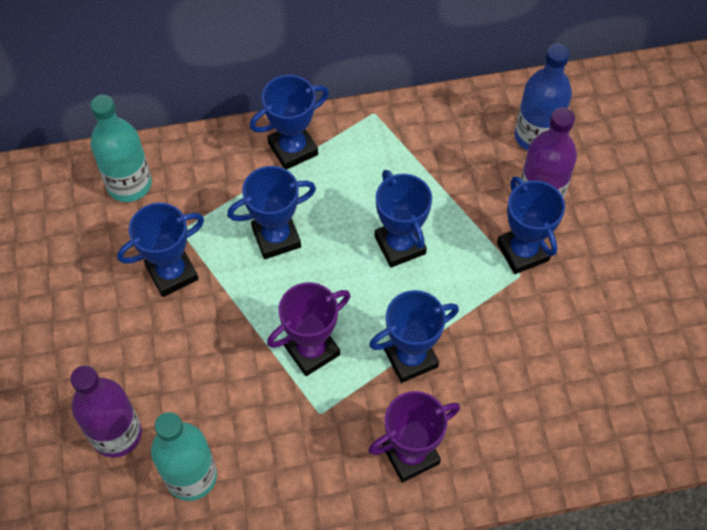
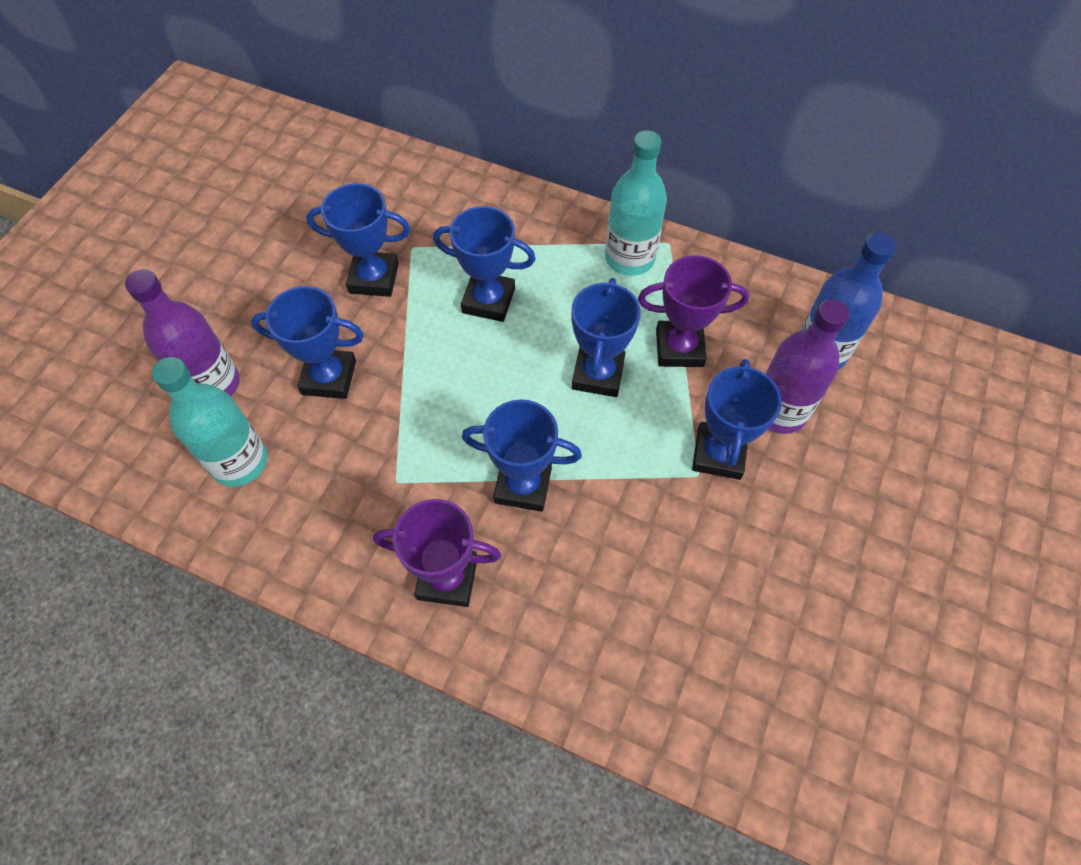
camera: 35 degrees right, 0 degrees up
(129, 184) = (401, 186): turquoise bottle -> turquoise bottle (629, 258)
(293, 149) = (567, 233): blue trophy -> blue trophy (329, 377)
(311, 350) = (437, 419): purple trophy -> purple trophy (679, 348)

